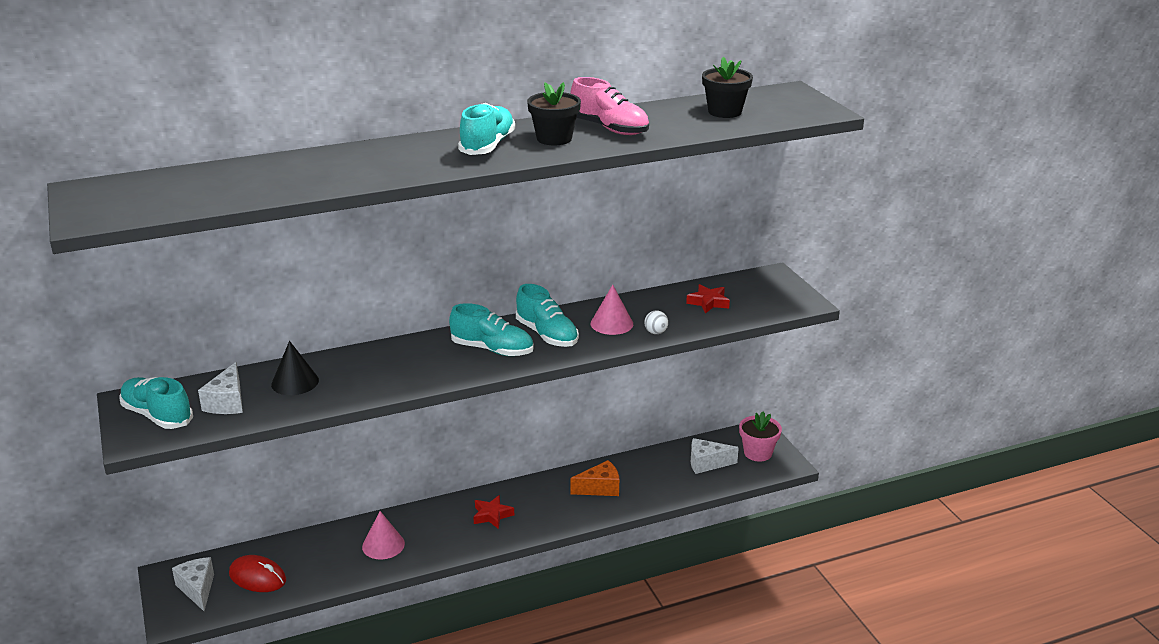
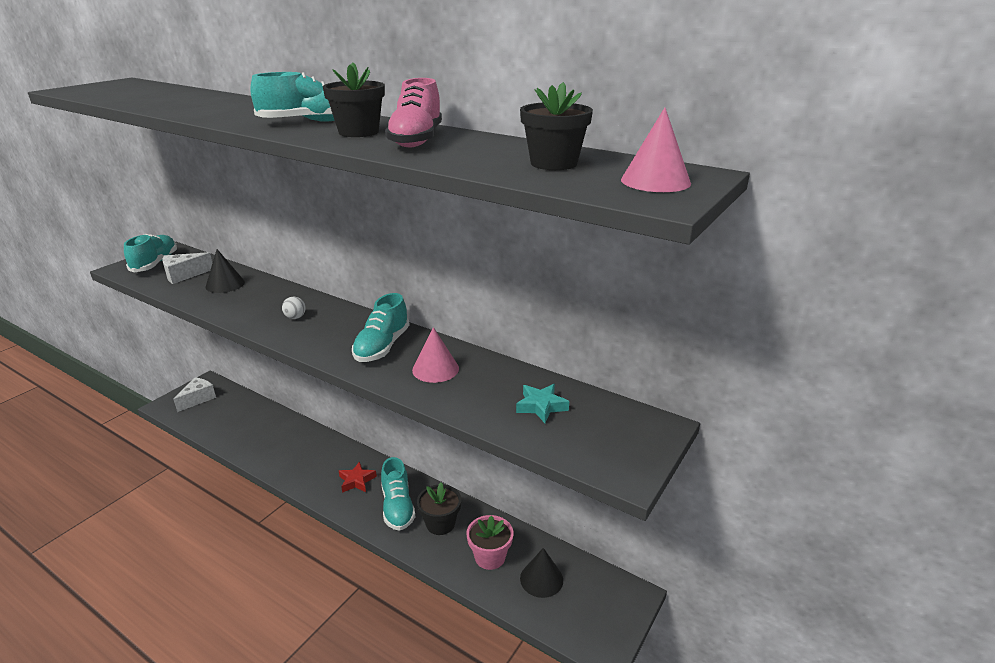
camera: 55 degrees right, 0 degrees up
(257, 577) = (221, 414): red mouse -> none
(383, 545) = (286, 447): pink cone -> pink cone (655, 181)
(492, 349) = (333, 333): turquoise shoe -> turquoise shoe (397, 507)
(600, 488) = (440, 524): orange cheese -> black flower pot
(655, 332) = (443, 398): white ball -> white ball (295, 317)
(707, 463) = (541, 579): white cheese -> black cone
(708, 302) = (541, 406): red star -> turquoise star
(757, 453) = (597, 612): pink flower pot -> pink flower pot (490, 557)

